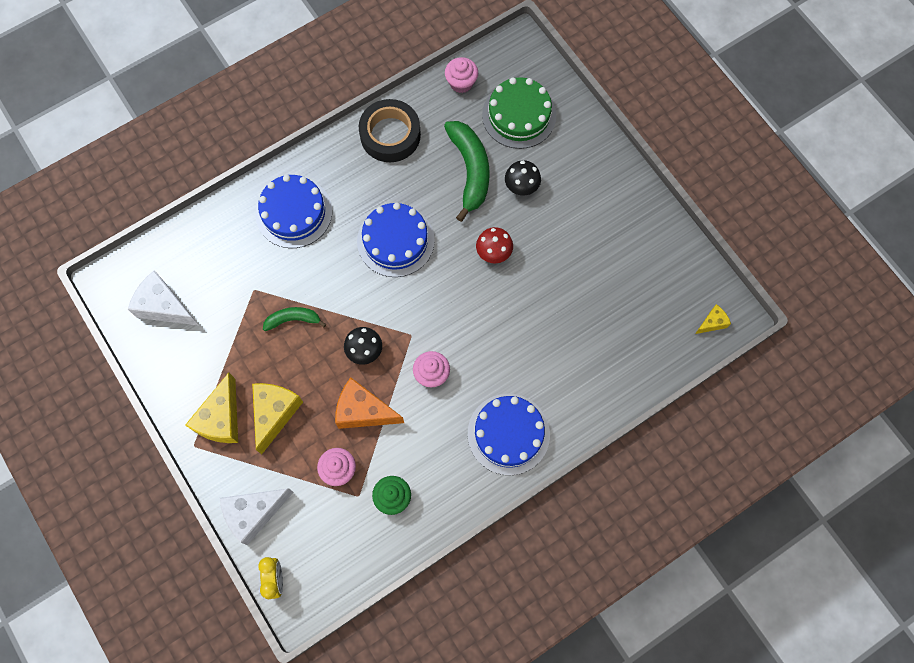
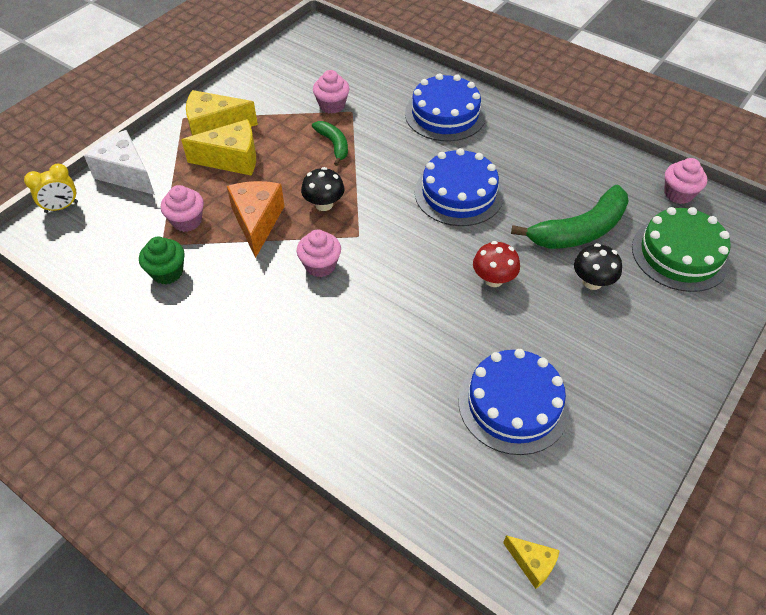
camera: 70 degrees right, 20 degrees down
(164, 306) = (309, 64): white cheese -> none
(237, 304) = (332, 105): none -> pink cupcake
(390, 135) = (574, 156): black tape -> none
(508, 434) = (274, 357): blue cake -> blue cake (513, 404)

